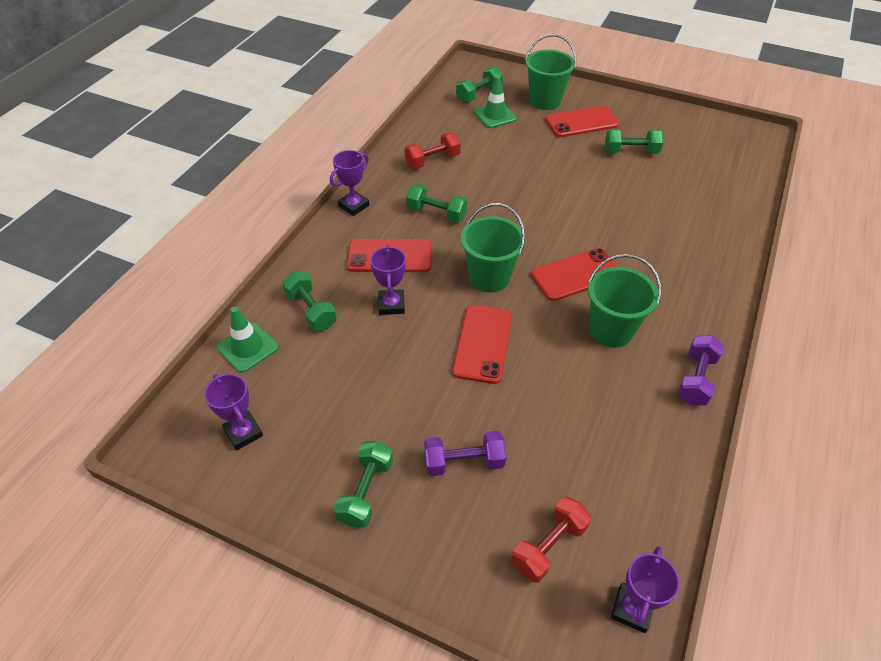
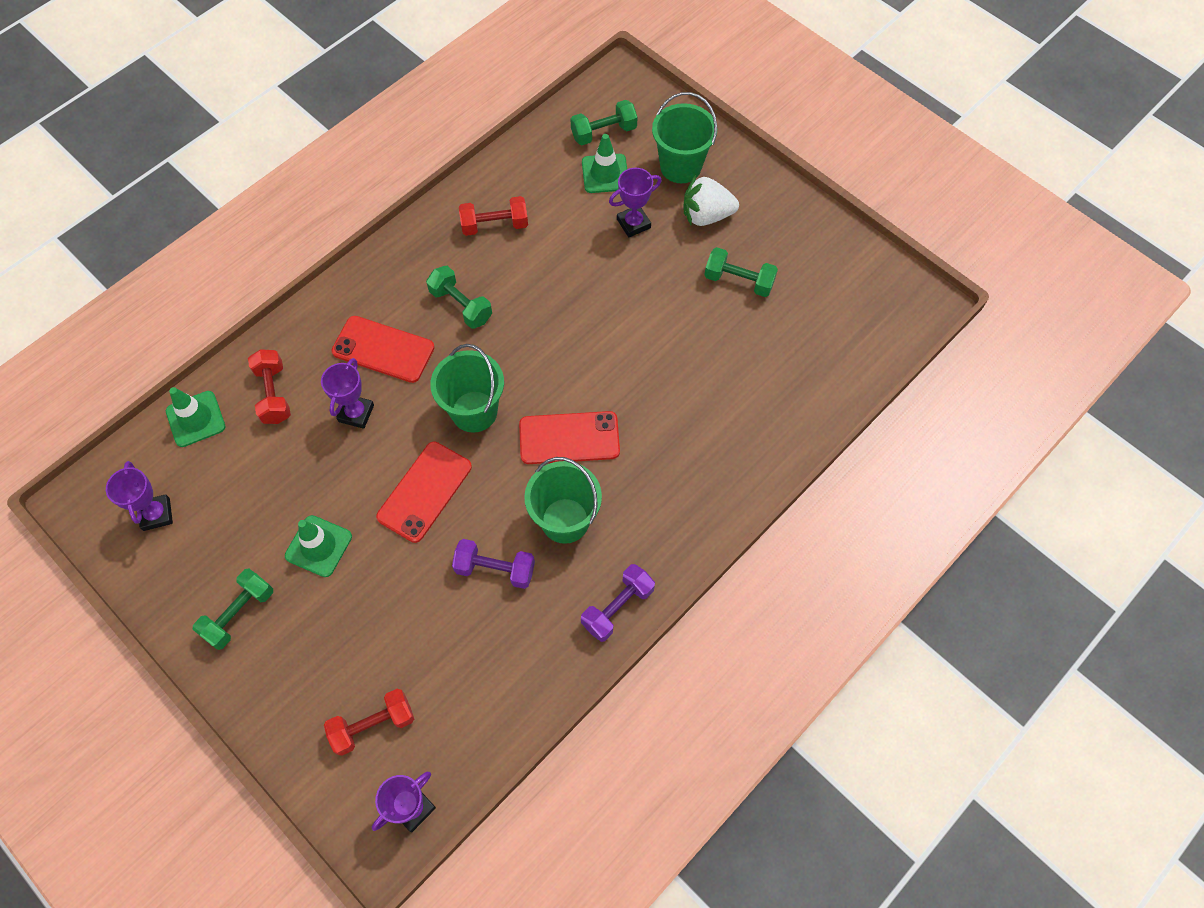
camera: 20 degrees right, 15 degrees up
(311, 310) = (274, 394): green dumbbell -> red dumbbell
(354, 206) = (376, 266): purple trophy -> purple trophy (633, 223)
(412, 412) = (318, 546): none -> green traffic cone
(464, 462) = (340, 616): purple dumbbell -> purple dumbbell (495, 569)
(581, 122) = (706, 215): red phone -> white strawberry

